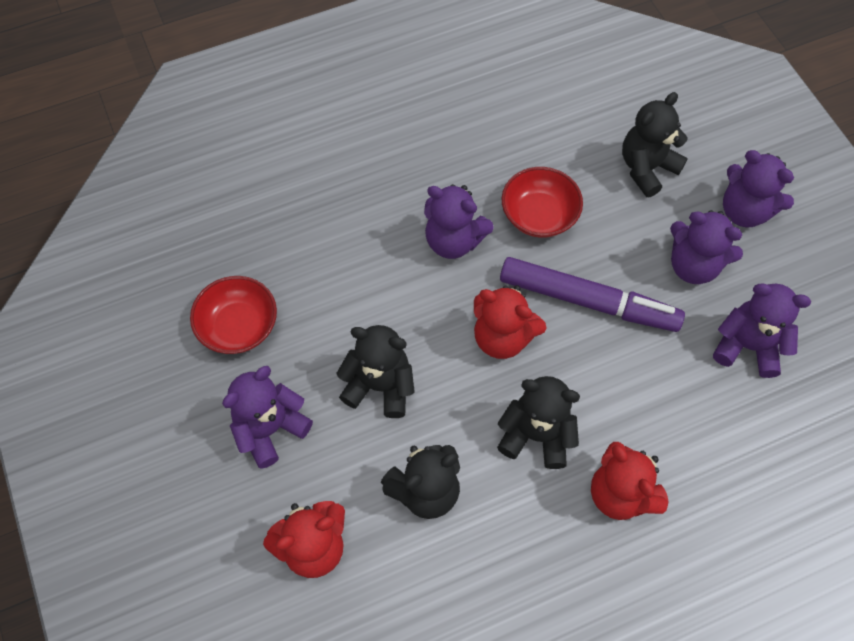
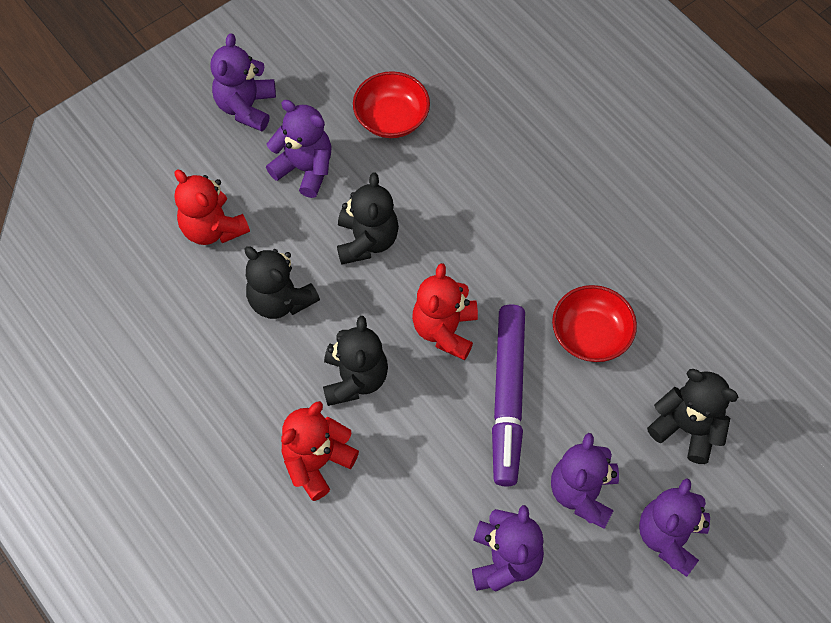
camera: 75 degrees right, 0 degrees up
(453, 240) = (535, 265): purple teddy bear -> purple teddy bear (246, 107)

